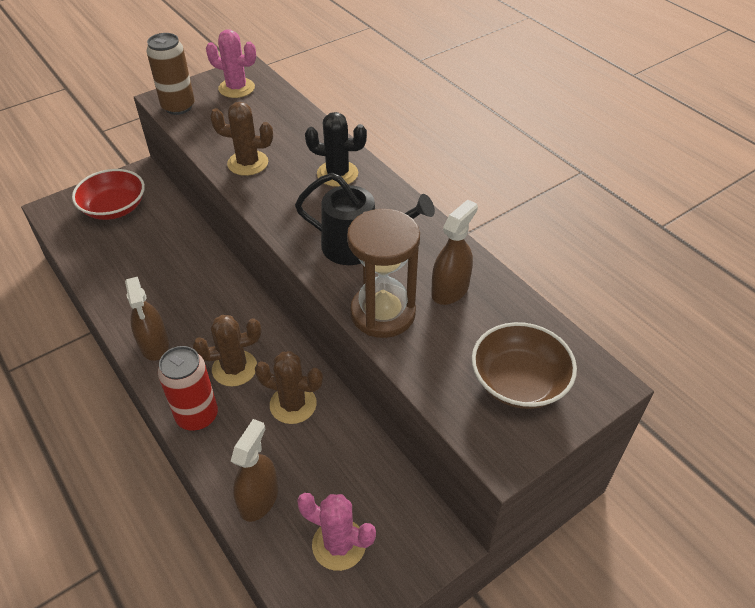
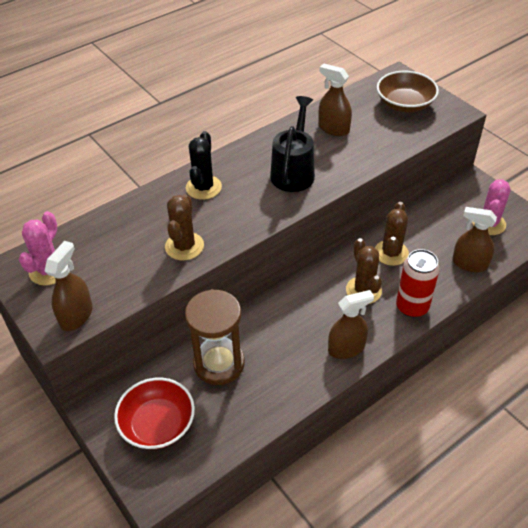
camera: 90 degrees left, 0 degrees up
(178, 107) = (76, 315): brown can -> brown spray bottle
(383, 313) = (360, 158): brown hourglass -> brown hourglass (219, 363)

